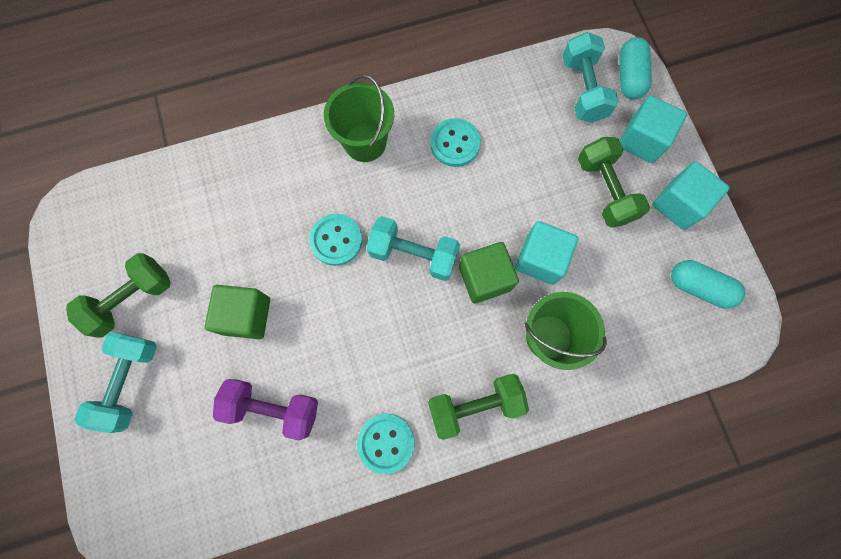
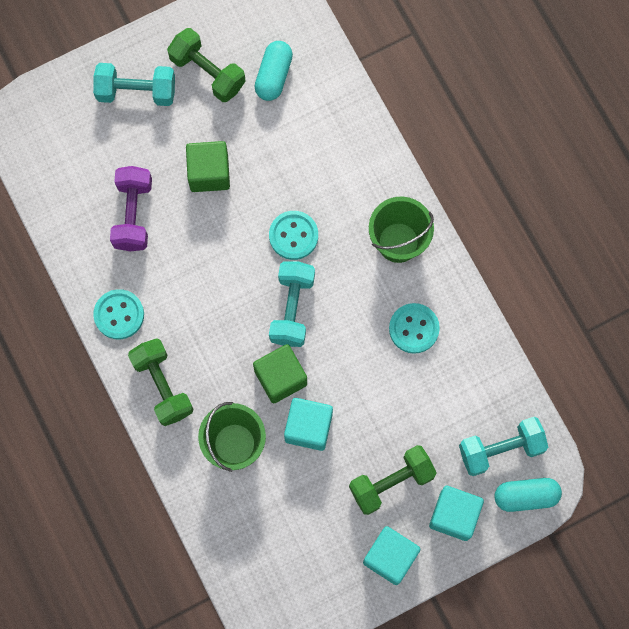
camera: 80 degrees right, 0 degrees up
(698, 287) = (307, 582): turquoise capsule -> turquoise capsule (274, 76)

